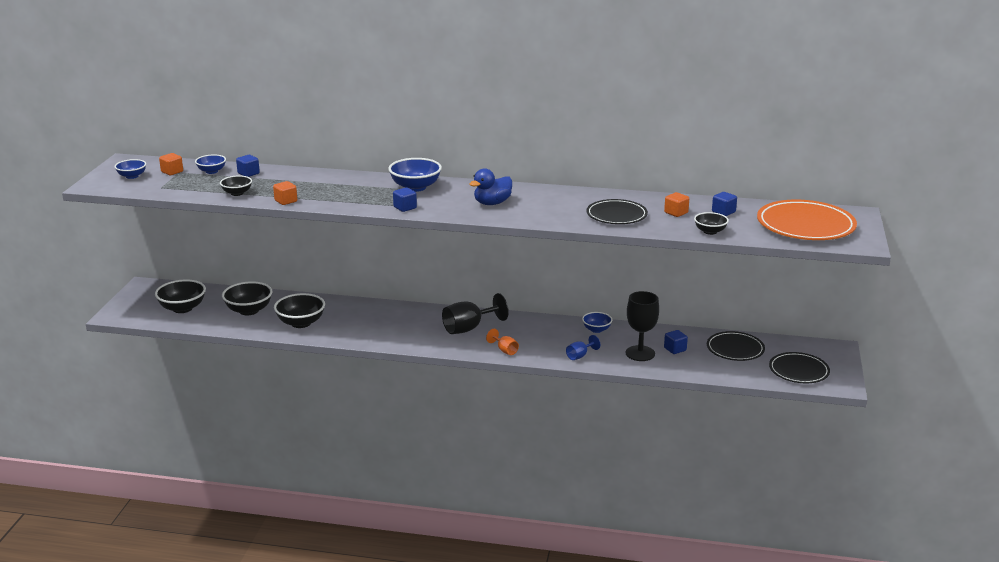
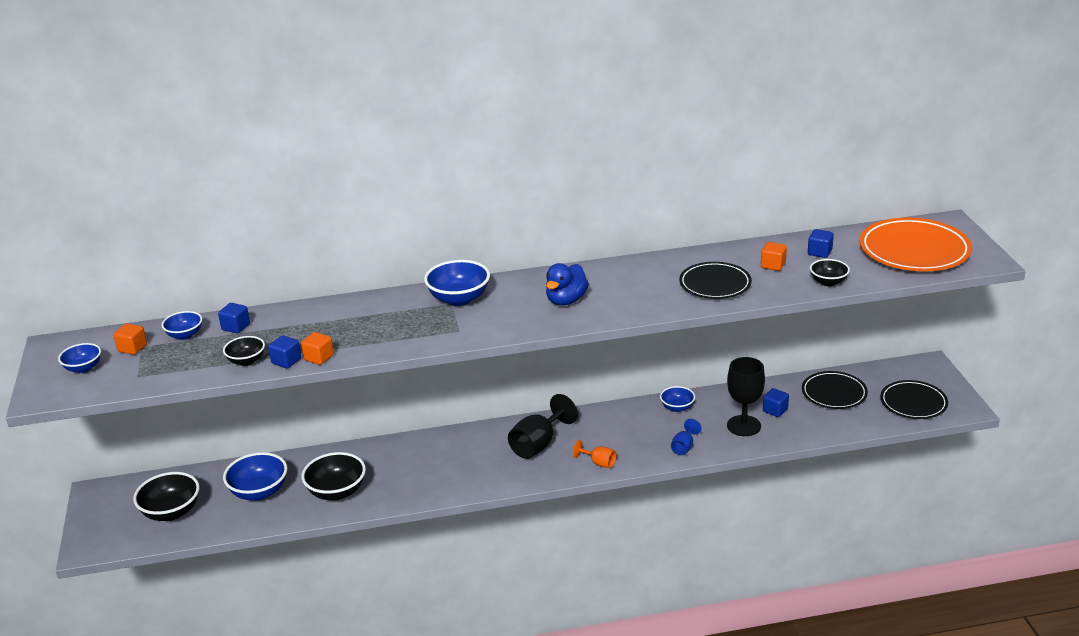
camera: 20 degrees left, 5 degrees up
(249, 310) = (259, 492): black bowl -> blue bowl
(405, 208) = (471, 332): blue cube -> blue cube (286, 361)

